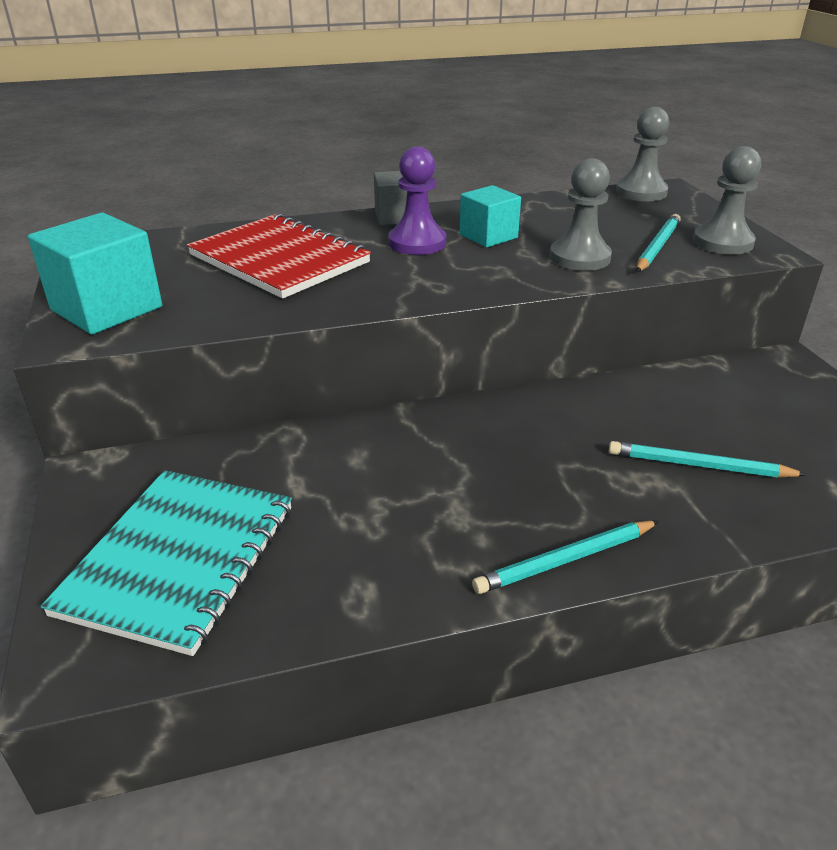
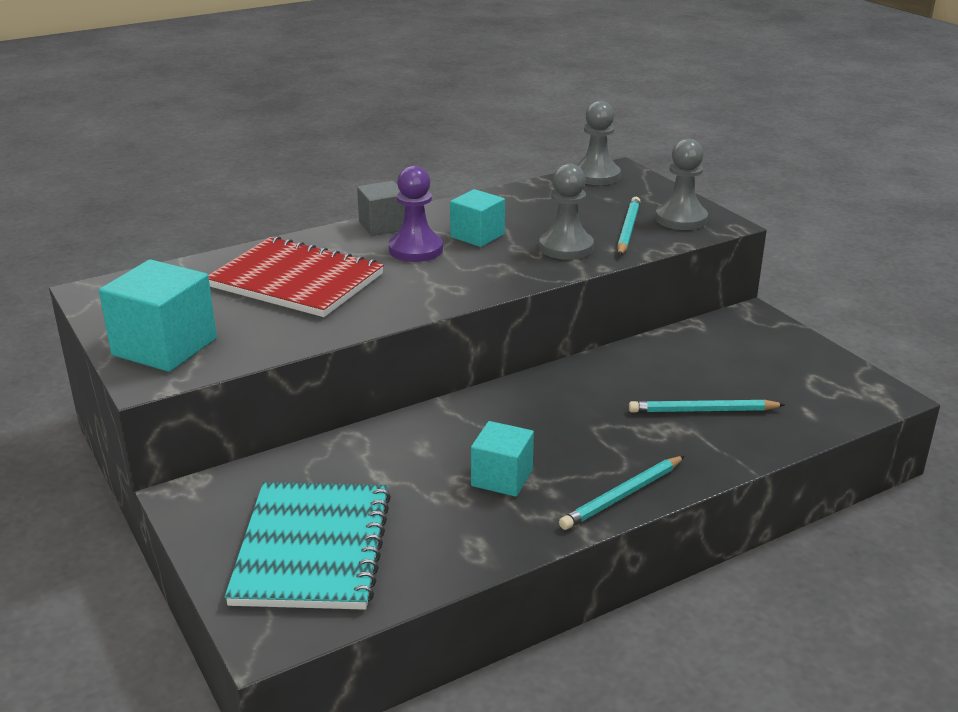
camera: 15 degrees left, 5 degrees down
(430, 510) = (502, 478): none -> turquoise cube

